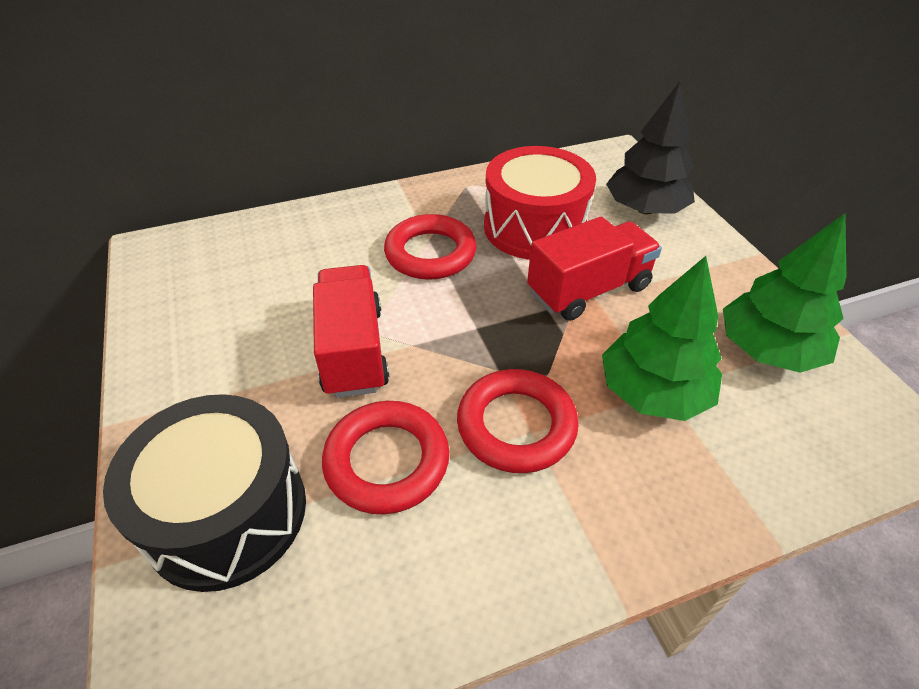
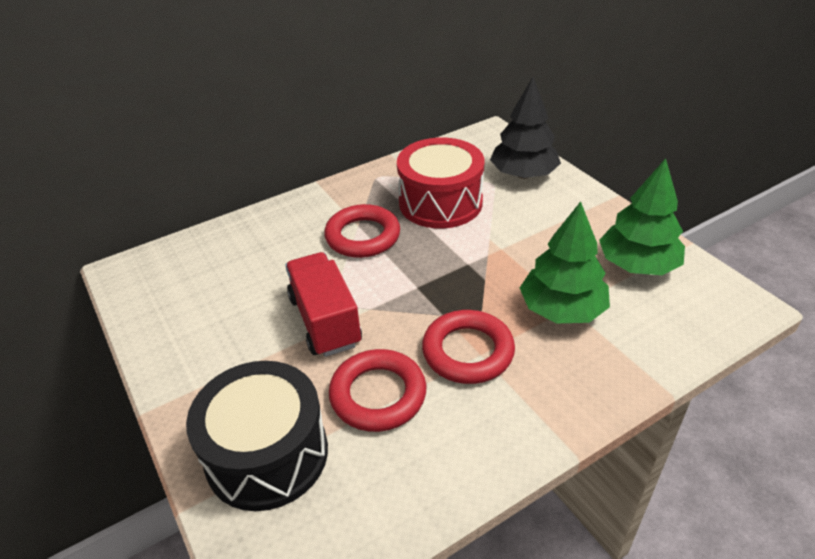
camera: 10 degrees left, 5 degrees down
(588, 290) = (495, 244): red truck -> none

